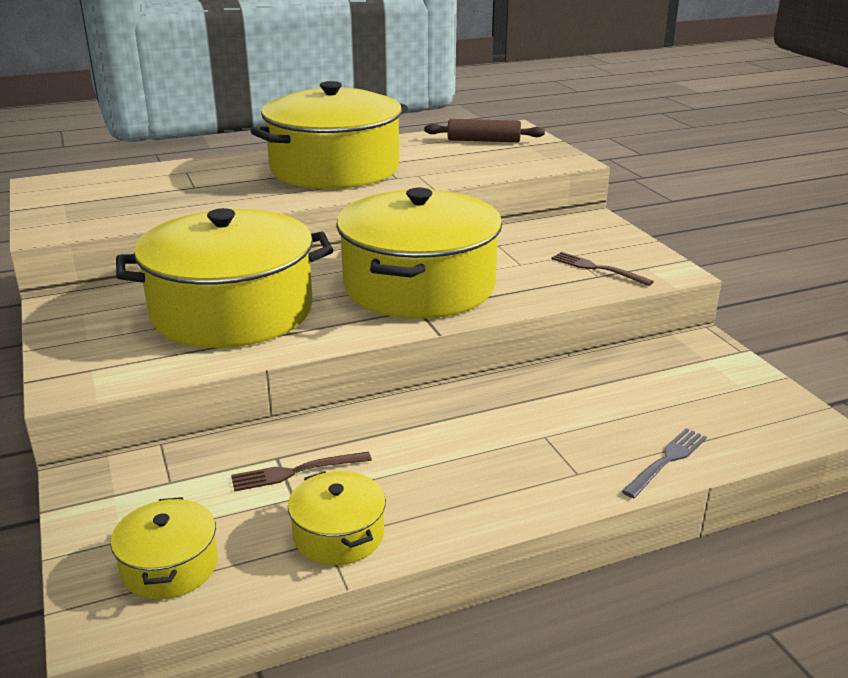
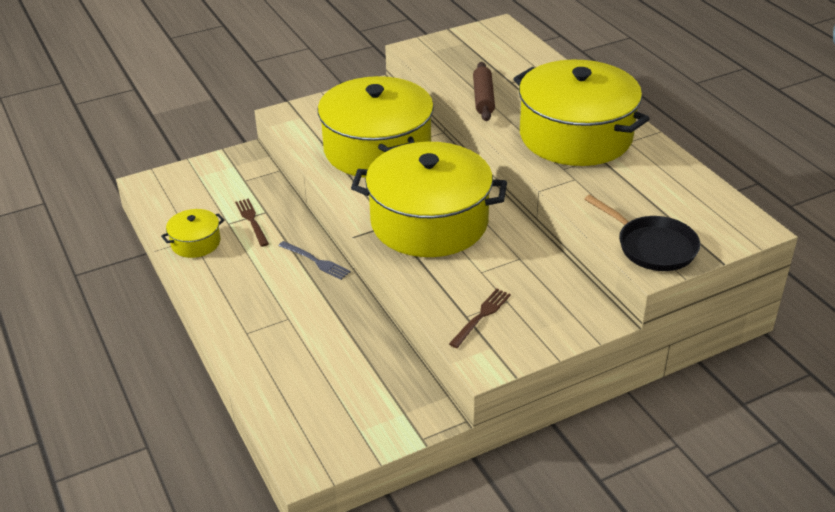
camera: 85 degrees right, 10 degrees up
(170, 566) = (177, 194): yellow pot -> none
(483, 140) = (696, 210): brown rolling pin -> brown rolling pin (483, 98)
(538, 158) = (652, 246): none -> black pan
(667, 460) = (260, 376): grey fork -> grey fork (316, 261)

